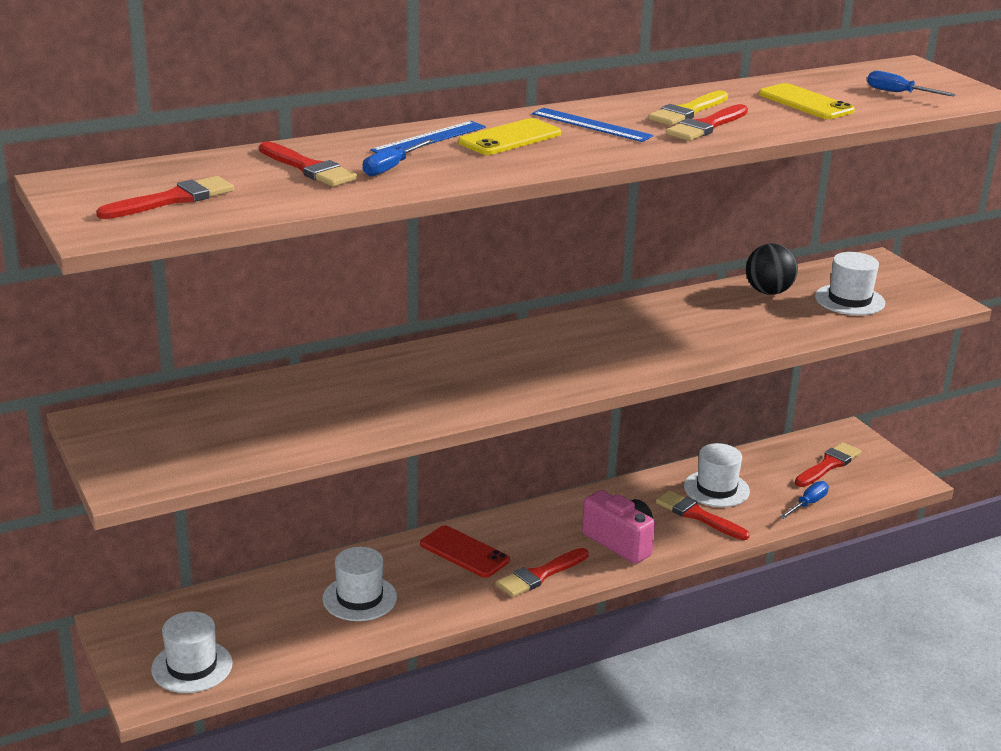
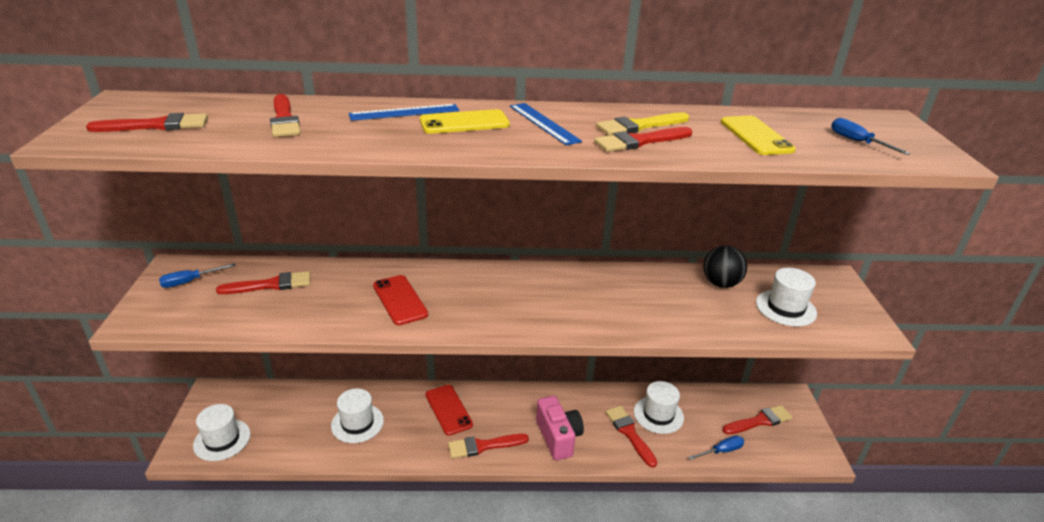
camera: 25 degrees right, 5 degrees up
(254, 408) = (271, 285): none -> red brush
(391, 168) = (340, 130): blue screwdriver -> blue screwdriver (190, 281)
(434, 386) = (400, 300): none -> red phone

